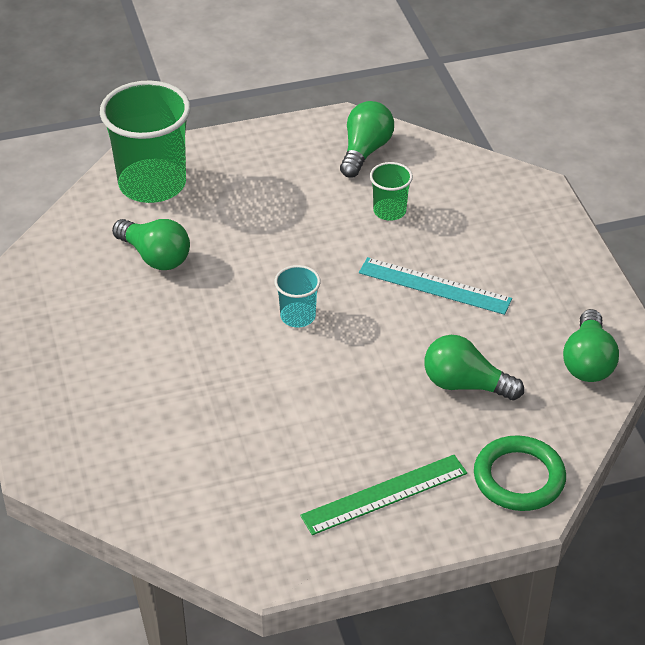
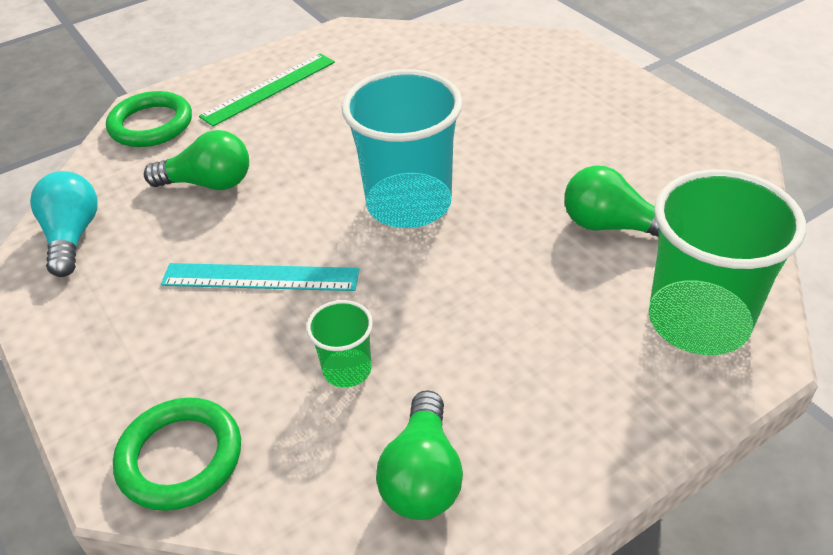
camera: 165 degrees right, 0 degrees up
(298, 316) = (409, 204): turquoise cup -> turquoise cup, size x2.09
(502, 190) = (180, 457): none -> green ring
(588, 362) = (72, 236): green light bulb -> turquoise light bulb

